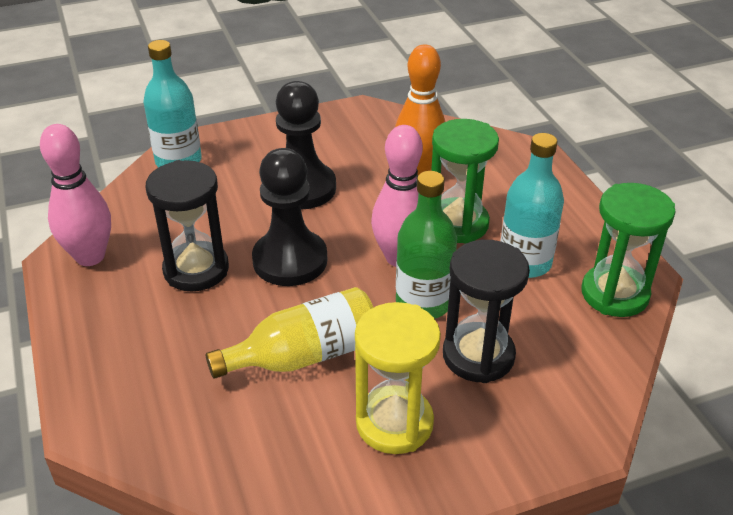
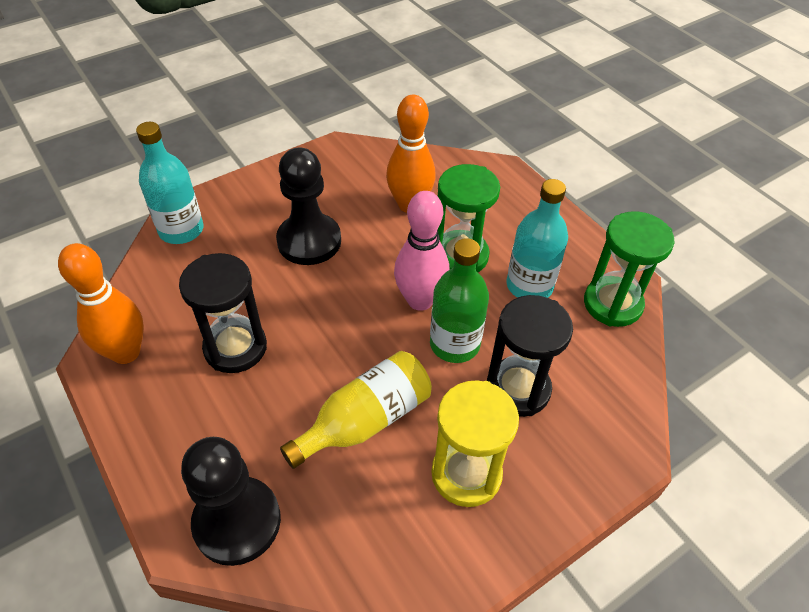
camera: 15 degrees left, 10 degrees up
(90, 256) = (126, 352): pink bowling pin -> orange bowling pin
(290, 260) = (321, 321): black pawn -> black pawn (237, 522)

